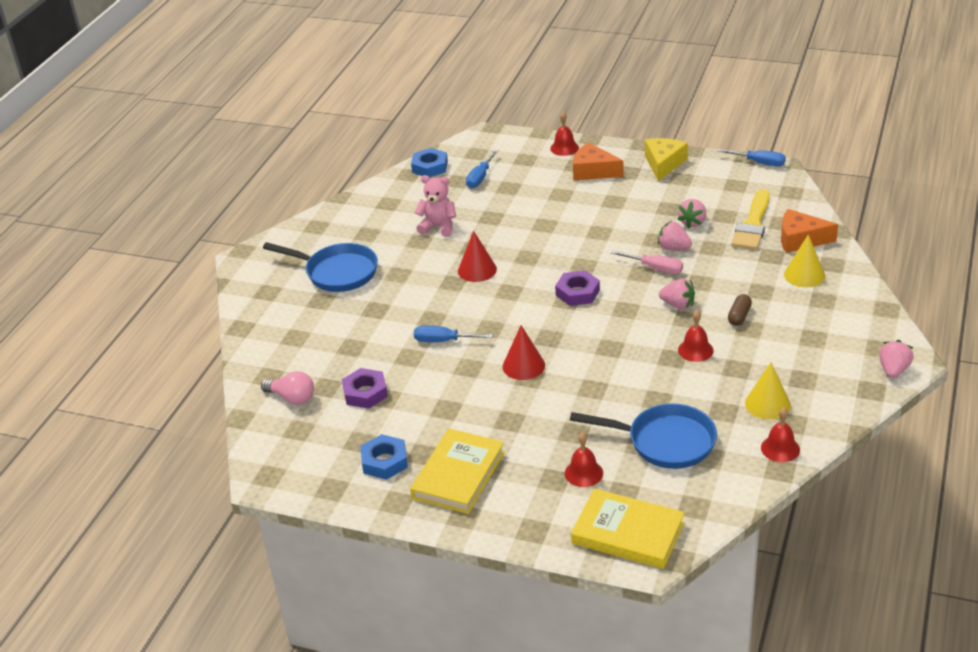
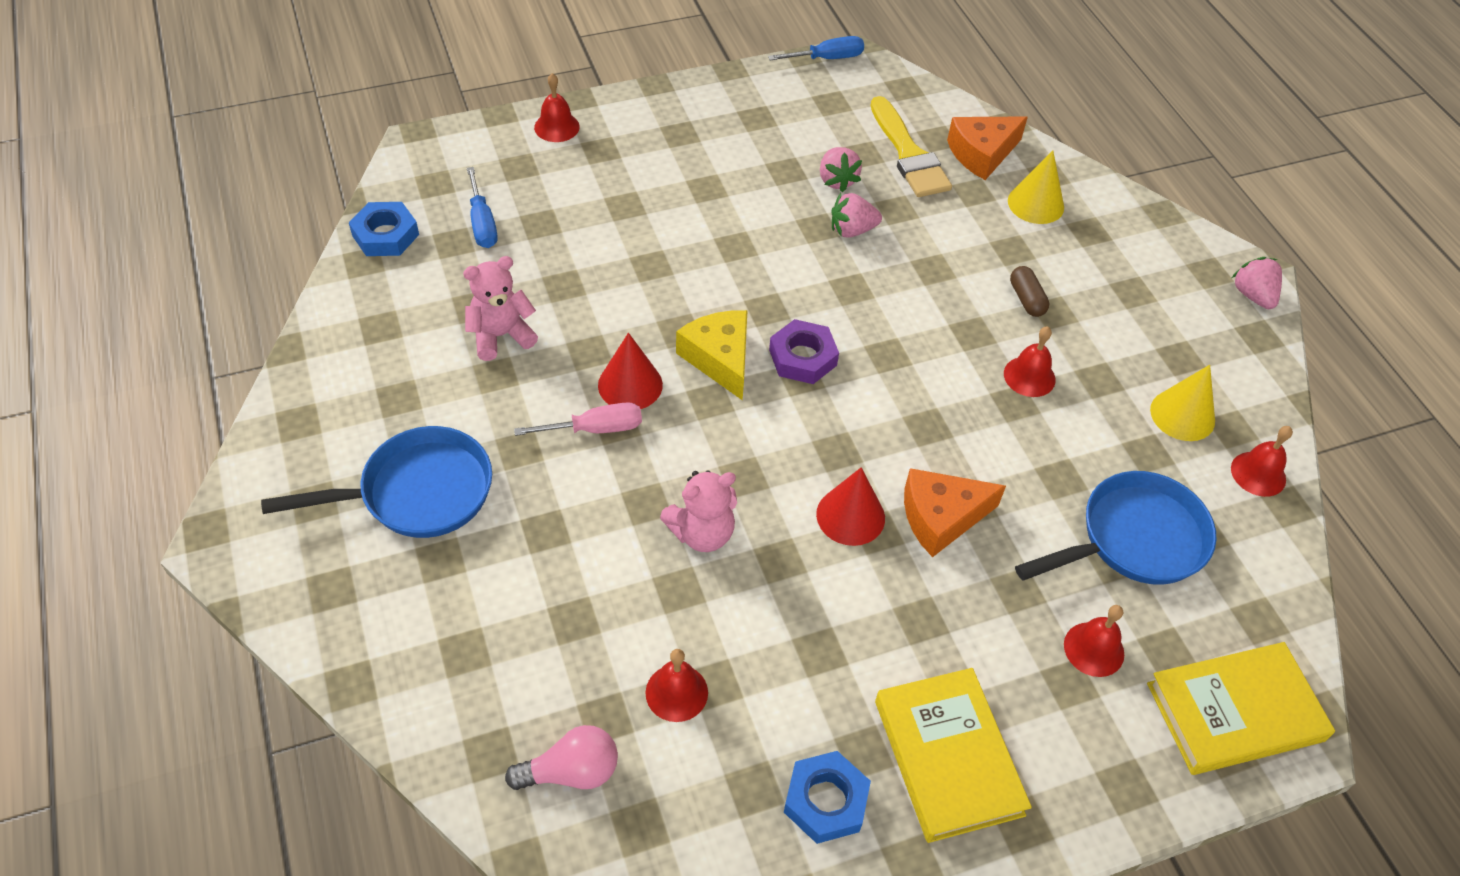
camera: 45 degrees left, 15 degrees up
(365, 393) = (676, 692): purple nut -> red bell
(444, 341) = (702, 533): blue screwdriver -> pink teddy bear
(593, 171) = (633, 150): orange cheese -> orange cheese (941, 517)
(655, 268) = (861, 272): pink screwdriver -> pink screwdriver (594, 429)
(663, 164) = (713, 103): yellow cheese -> yellow cheese (719, 358)
(678, 305) = (942, 316): pink strawberry -> none

